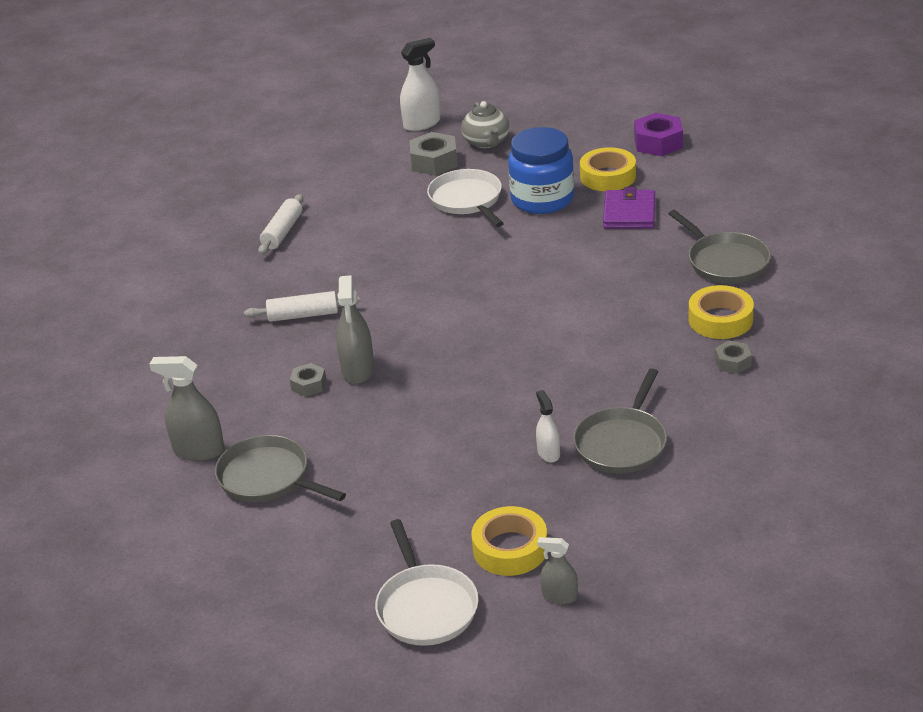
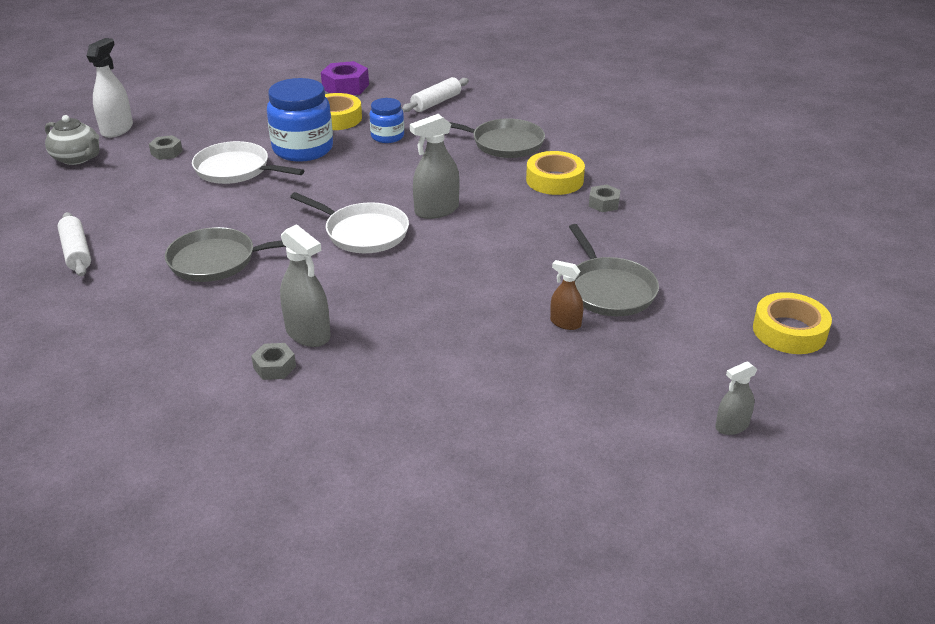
camera: 45 degrees left, 0 degrees up
(198, 450) = (229, 481): grey spray bottle -> grey spray bottle (436, 210)
(268, 477) = (340, 468): grey pan -> grey pan (217, 261)
(303, 315) = (190, 311): white rolling pin -> white rolling pin (436, 102)
(426, 607) = (645, 499): white pan -> white pan (363, 233)
(434, 162) = (166, 152): grey nut -> grey nut, size x0.58
(486, 142) = (198, 125): grey teapot -> grey teapot (77, 158)
(510, 549) = (642, 411): yellow tape -> yellow tape (789, 331)
(548, 453) = (565, 323): white spray bottle -> brown spray bottle
(629, 213) = (387, 136): purple wallet -> blue jar

